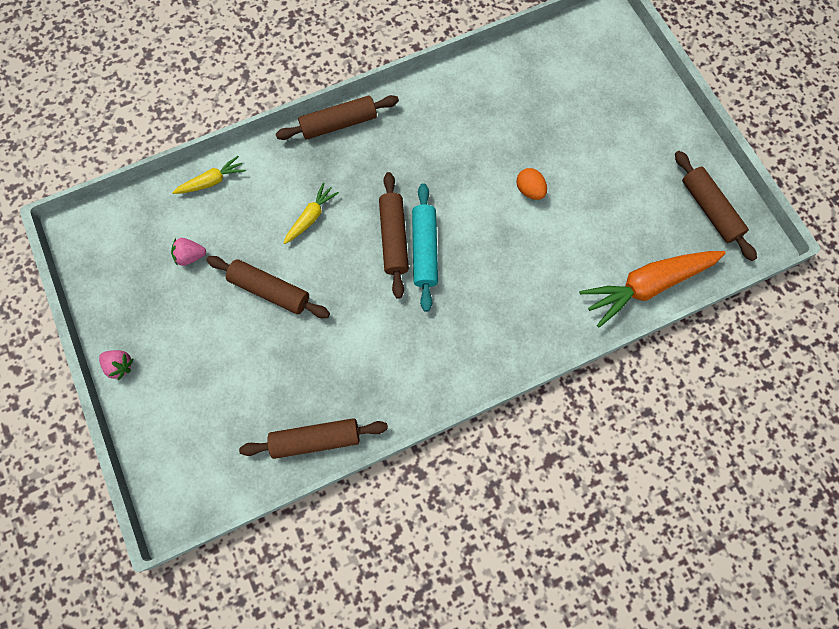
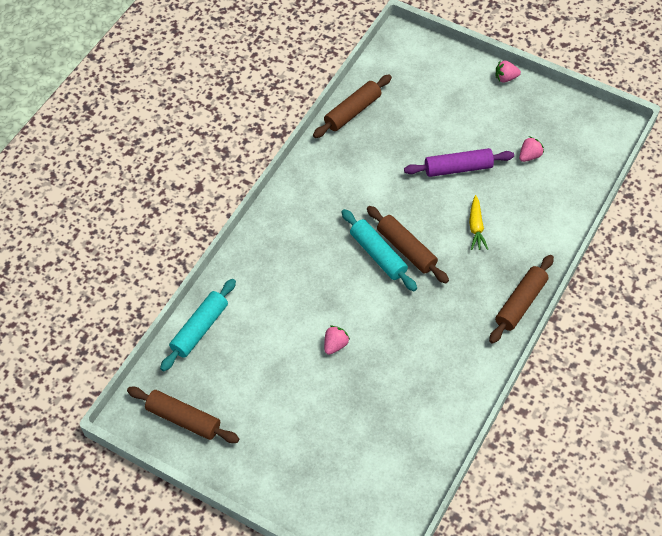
camera: 145 degrees right, 15 degrees down
(212, 181) = (566, 207): yellow carrot -> none
(270, 290) = (458, 168): brown rolling pin -> purple rolling pin
(529, 190) = (335, 345): orange egg -> pink strawberry
(647, 285) = (199, 329): orange carrot -> turquoise rolling pin

